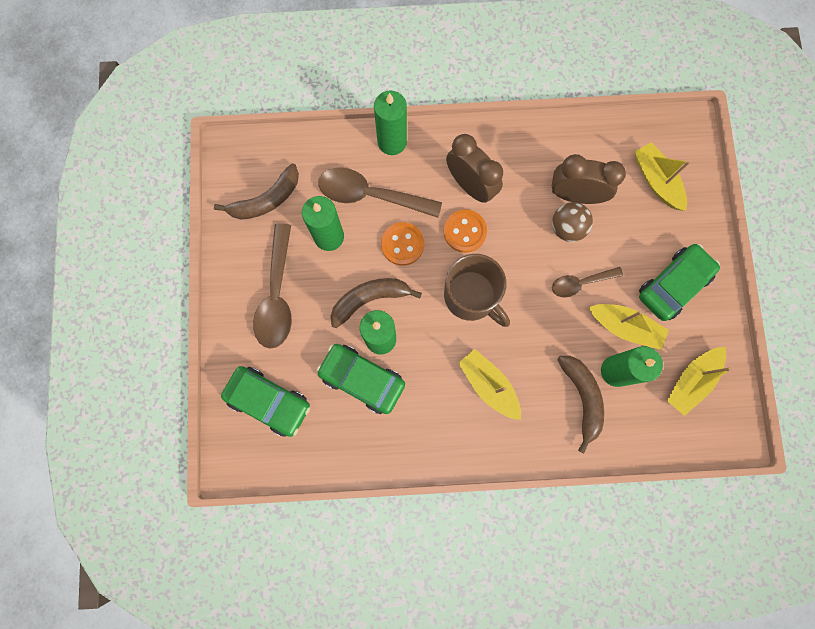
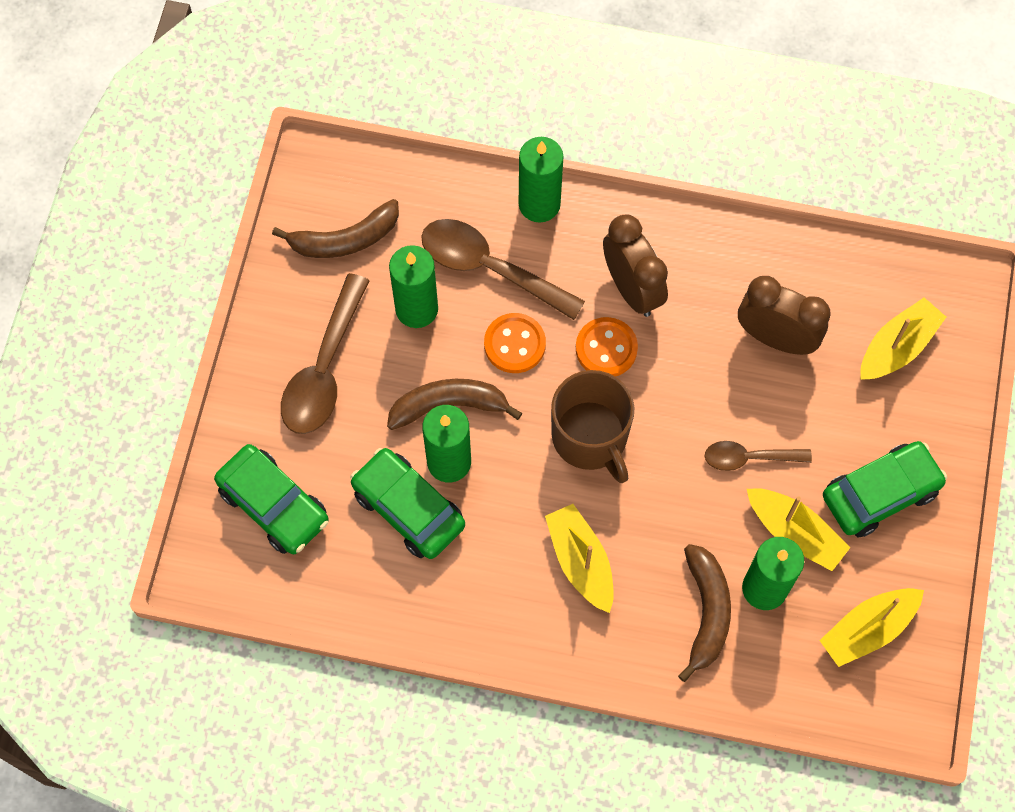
camera: 15 degrees right, 10 degrees down
(567, 228) = (751, 379): brown ball -> none
(656, 181) = (897, 347): yellow boat -> yellow boat turned 60 degrees clockwise

